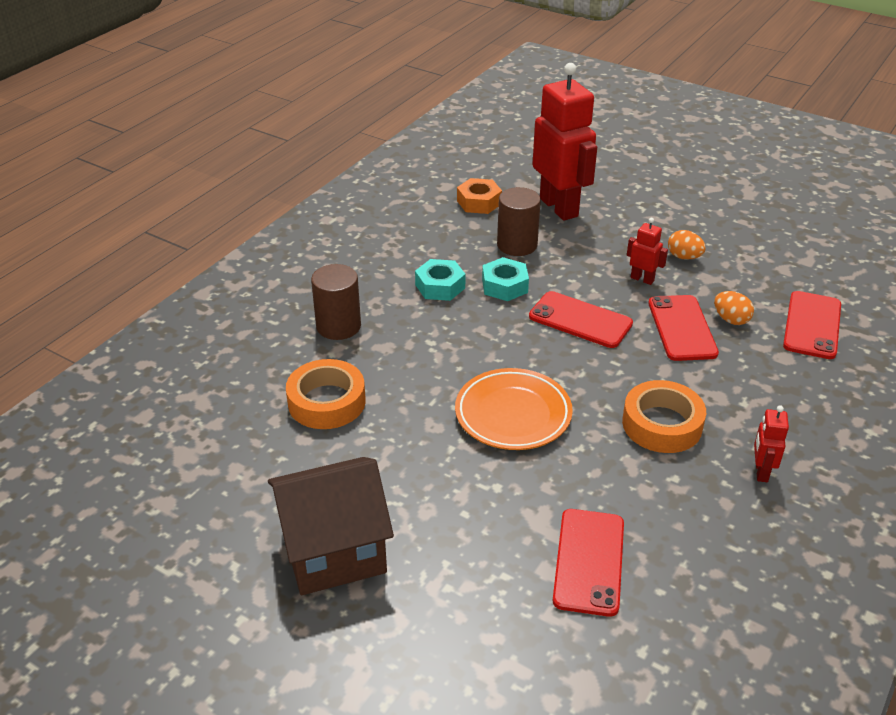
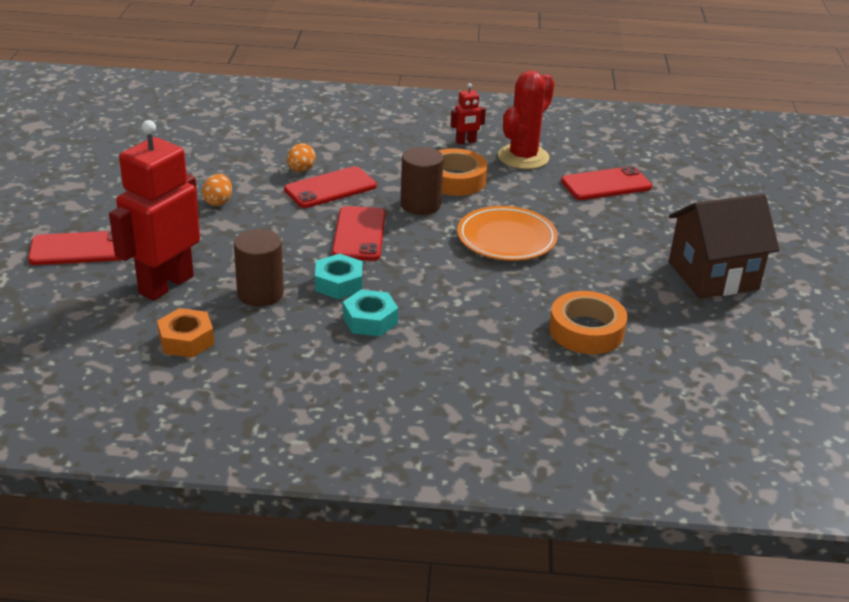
camera: 120 degrees left, 5 degrees down
(334, 551) = (713, 275): brown house -> brown house turned 60 degrees counterclockwise
(338, 326) = (485, 361): brown cylinder -> brown cylinder (420, 205)
(642, 279) = (271, 216): red robot -> none
(697, 510) = (523, 157): none -> red cactus
(812, 325) = (281, 139): red phone -> red phone (80, 249)

